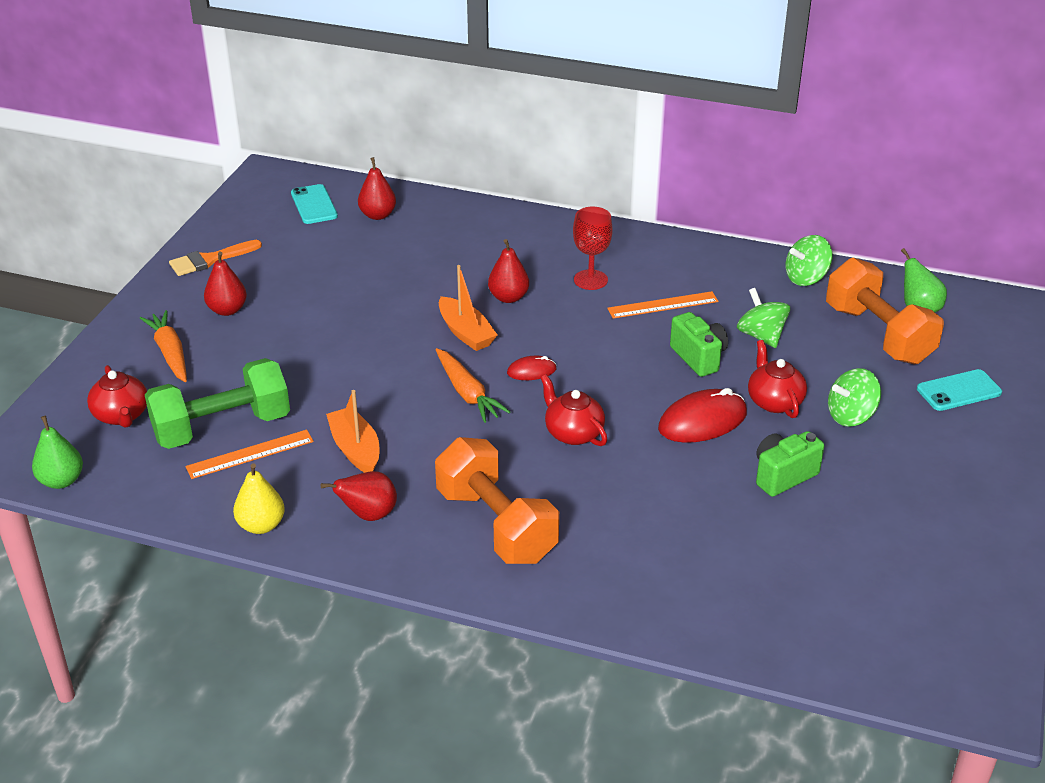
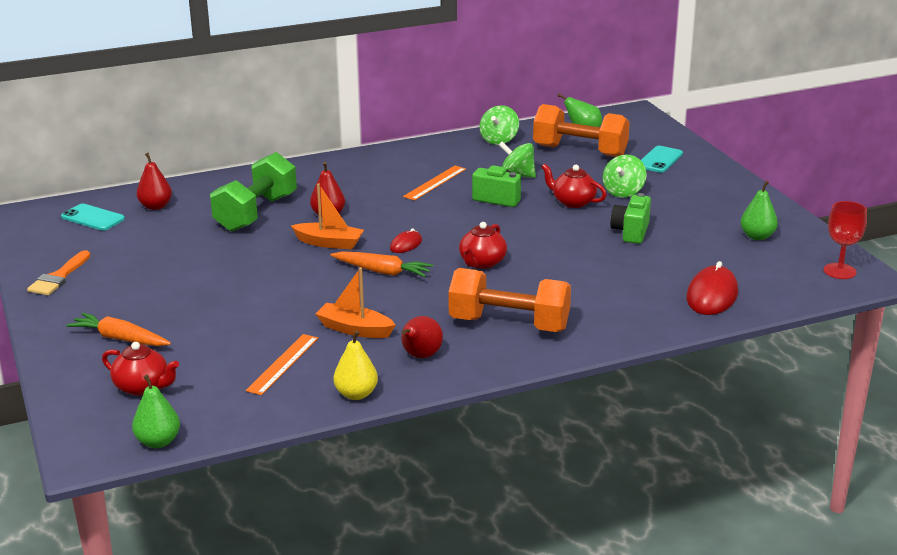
camera: 40 degrees left, 10 degrees down
(222, 427) = (236, 360): green dumbbell -> green dumbbell (256, 213)
(227, 310) = (125, 298): red pear -> none
(573, 433) = (482, 263): red teapot -> red teapot turned 75 degrees counterclockwise
(590, 280) = (368, 187): red goblet -> red goblet (839, 271)
(702, 421) = (548, 226): red mouse -> red mouse (712, 295)
(927, 561) = (757, 236): none -> green pear

